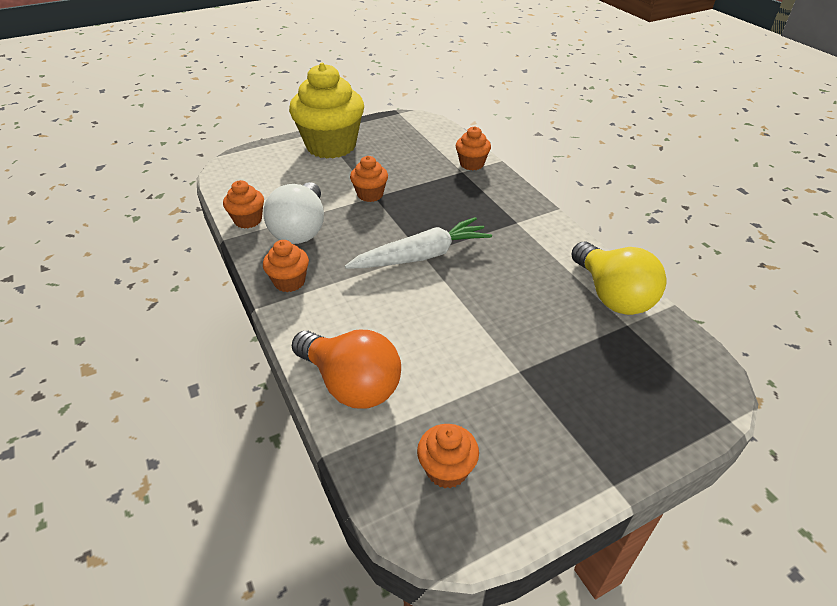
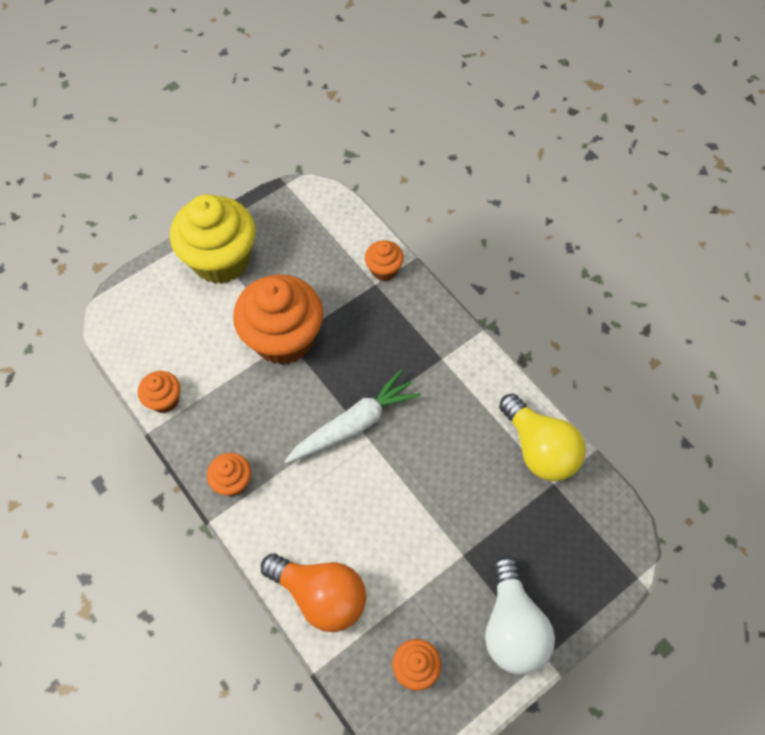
camera: 10 degrees left, 20 degrees up
(301, 229) = (224, 405): white light bulb -> white light bulb (512, 627)
(370, 194) = (283, 339): orange cupcake -> orange cupcake, size x2.14

